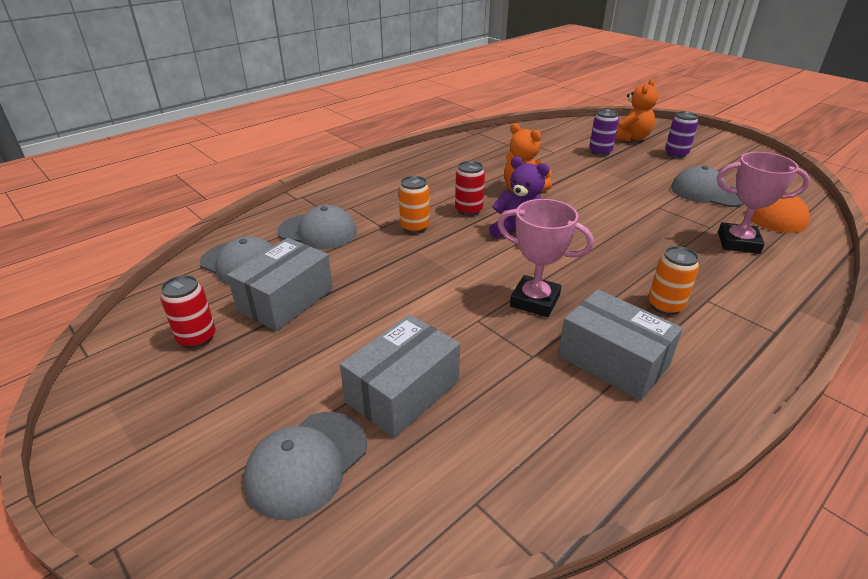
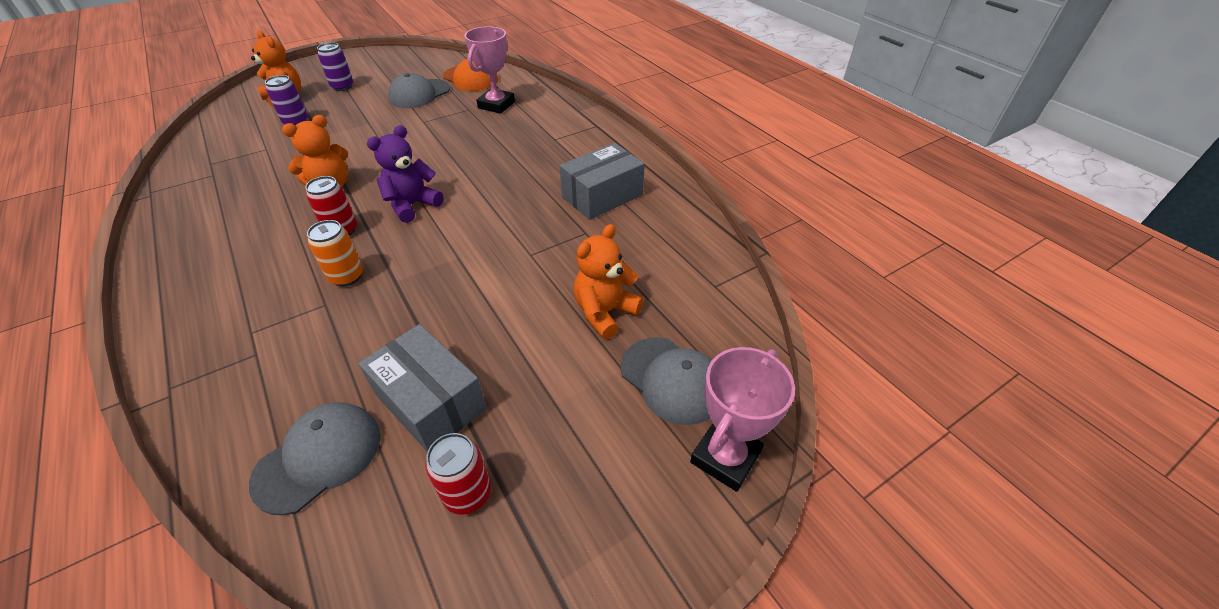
camera: 80 degrees left, 10 degrees up
(318, 231) = (291, 369): grey cap -> none
(403, 391) = (605, 312): grey box -> orange teddy bear
(535, 301) = (519, 217): pink trophy -> pink trophy (725, 457)
(665, 306) = (553, 157): orange can -> none

